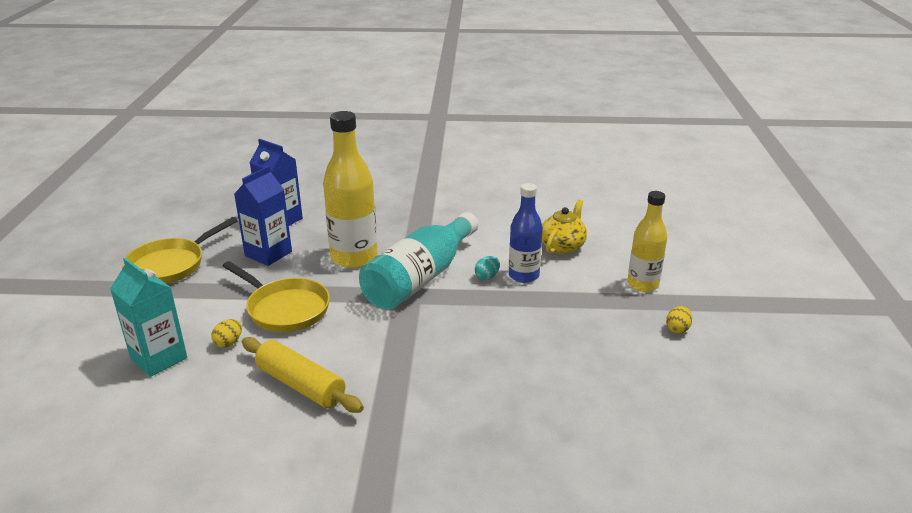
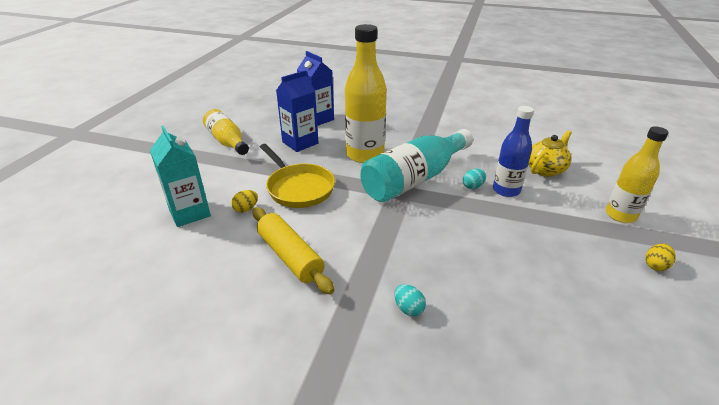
camera: 15 degrees right, 5 degrees up
(171, 265) = (227, 141): yellow pan -> yellow bottle
(443, 413) = (408, 308): none -> turquoise egg

